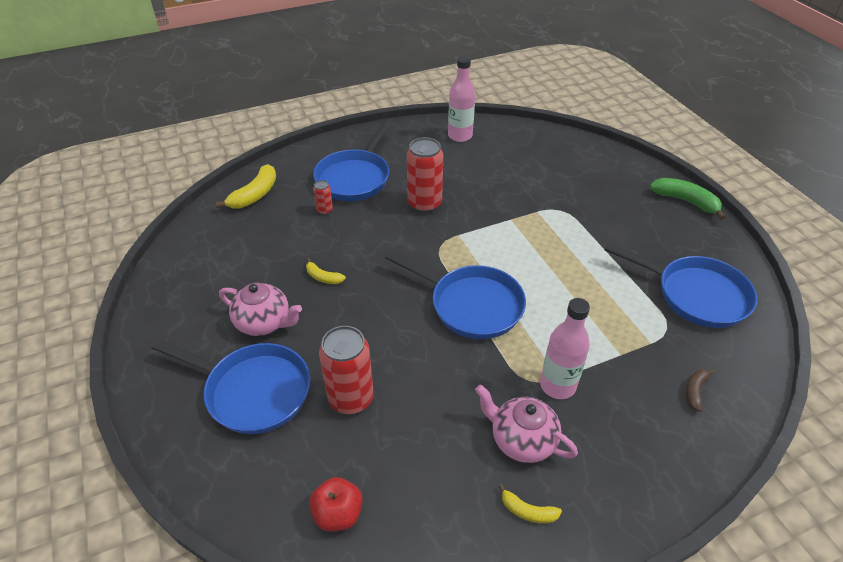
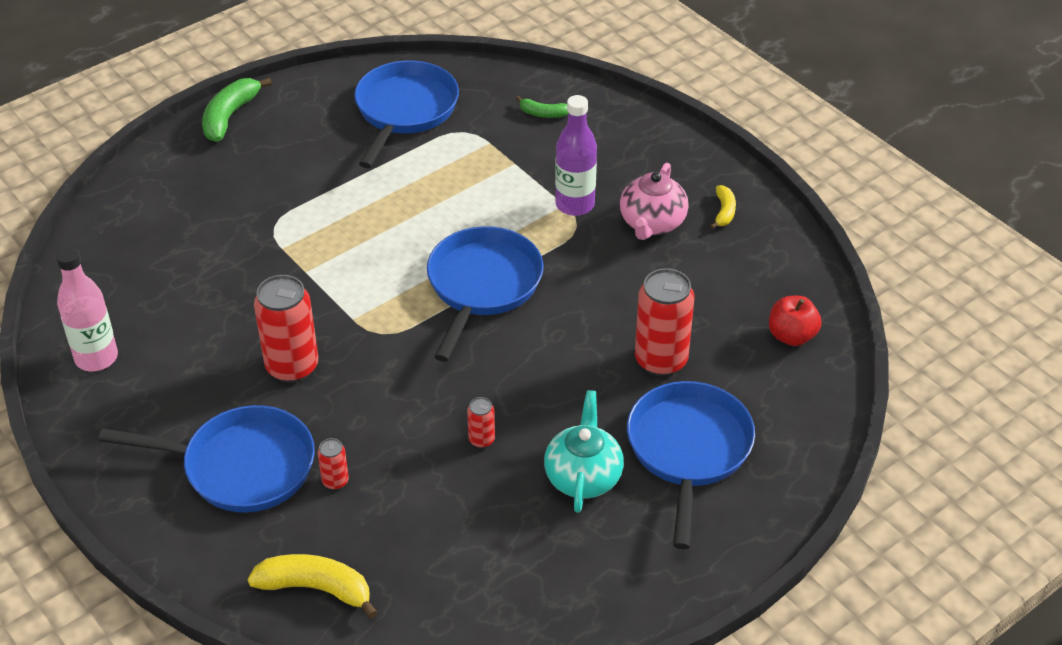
camera: 105 degrees left, 0 degrees up
(264, 322) = (583, 476): pink teapot -> turquoise teapot
(323, 277) = (481, 440): yellow banana -> red can
(557, 385) = (575, 205): pink bottle -> purple bottle
(695, 391) = (543, 114): brown banana -> green banana

